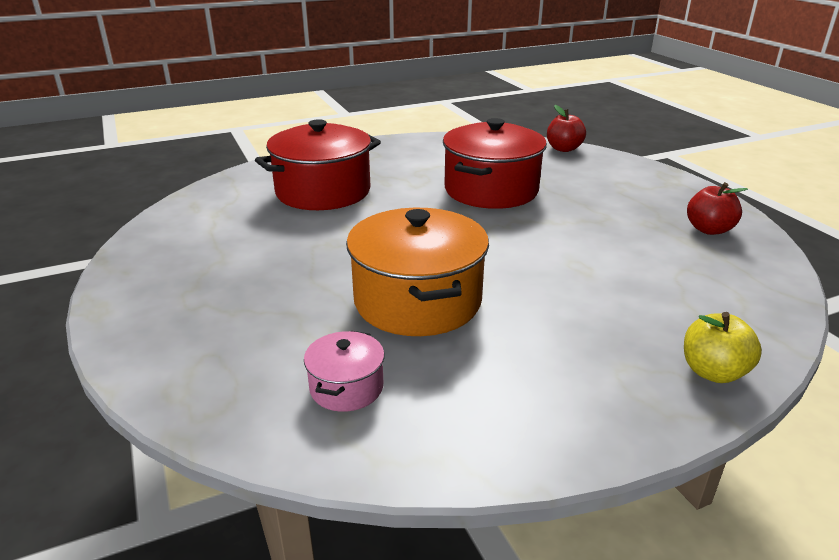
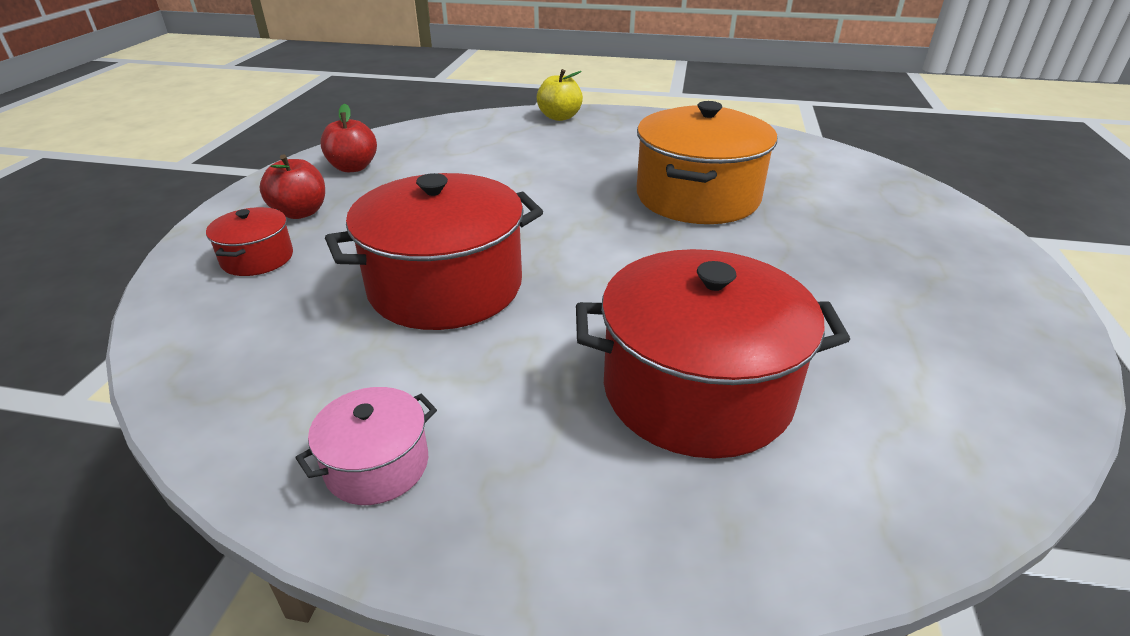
camera: 145 degrees left, 5 degrees up
(346, 387) = (796, 168): pink pot -> pink pot (377, 465)
(564, 149) = (178, 327): red apple -> red apple (300, 212)
(603, 172) = (257, 258): none -> red pot

